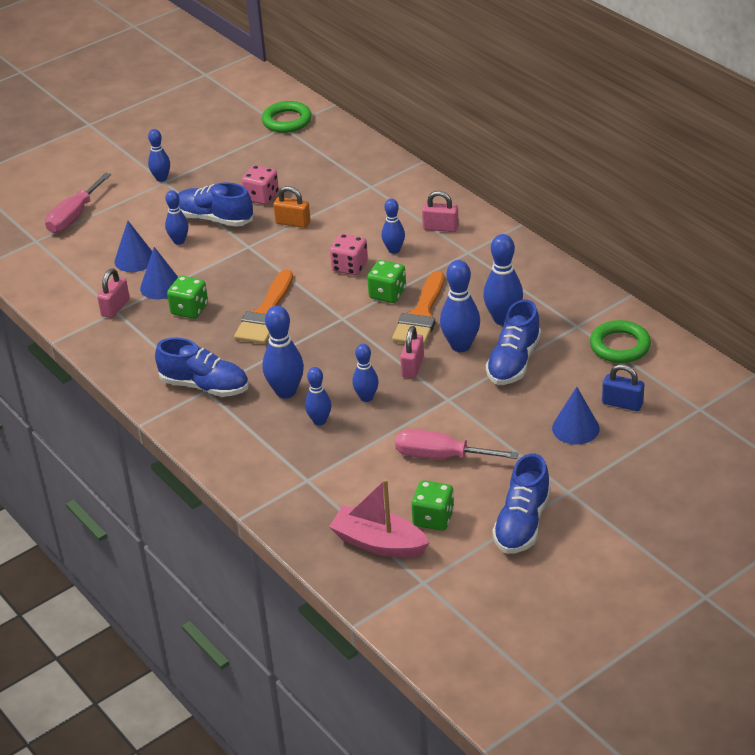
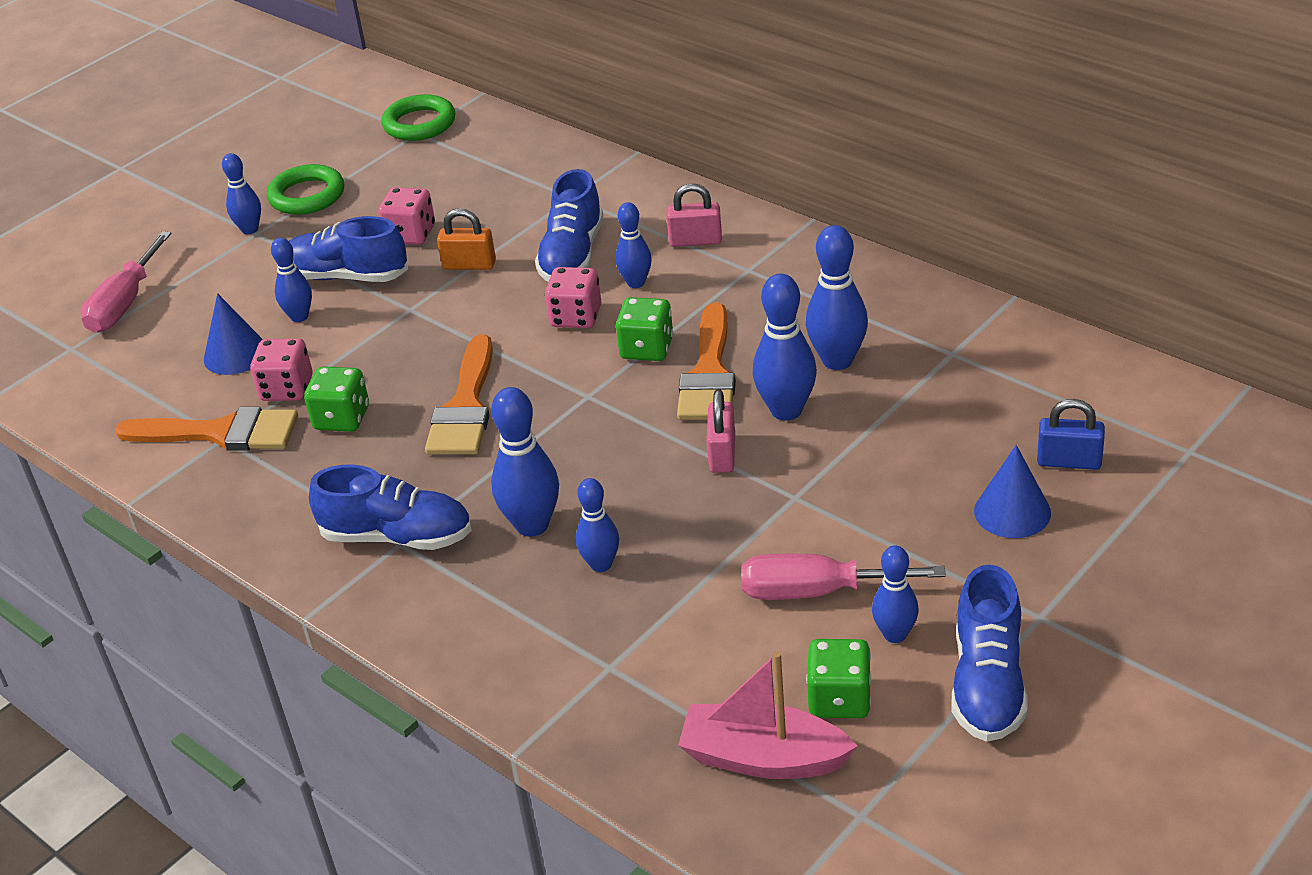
camera: 10 degrees left, 0 degrees up
(115, 307) = (221, 433): pink padlock -> orange brush
(161, 286) = (287, 389): blue cone -> pink dice
(366, 397) = (665, 514): blue bowling pin -> blue bowling pin (895, 635)
(513, 362) = (877, 422): blue shoe -> blue shoe (572, 255)
(620, 346) = (1029, 374): green ring -> green ring (307, 196)

